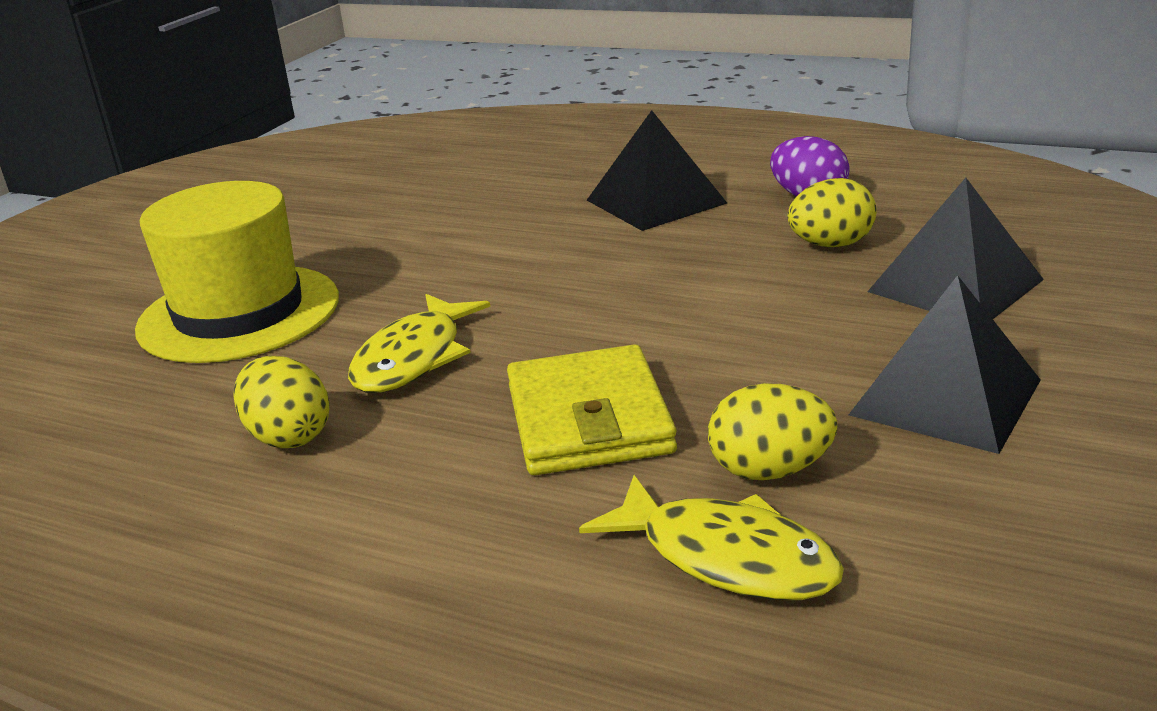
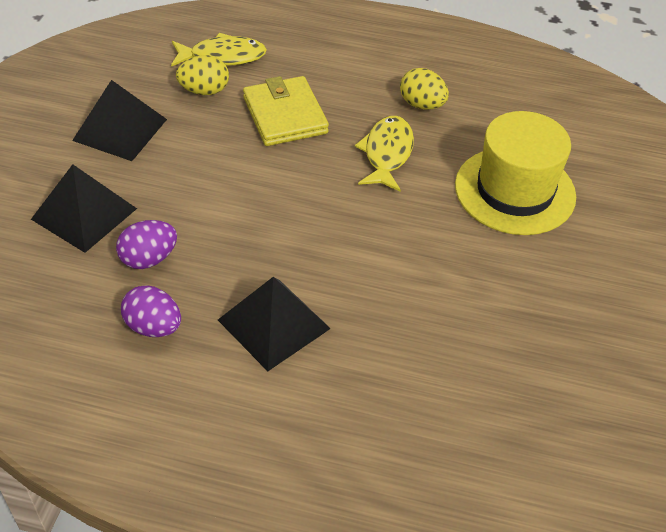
camera: 165 degrees right, 20 degrees up
(726, 557) = (223, 56): yellow fish -> yellow fish turned 150 degrees clockwise
(831, 245) = (149, 259): yellow egg -> purple egg

